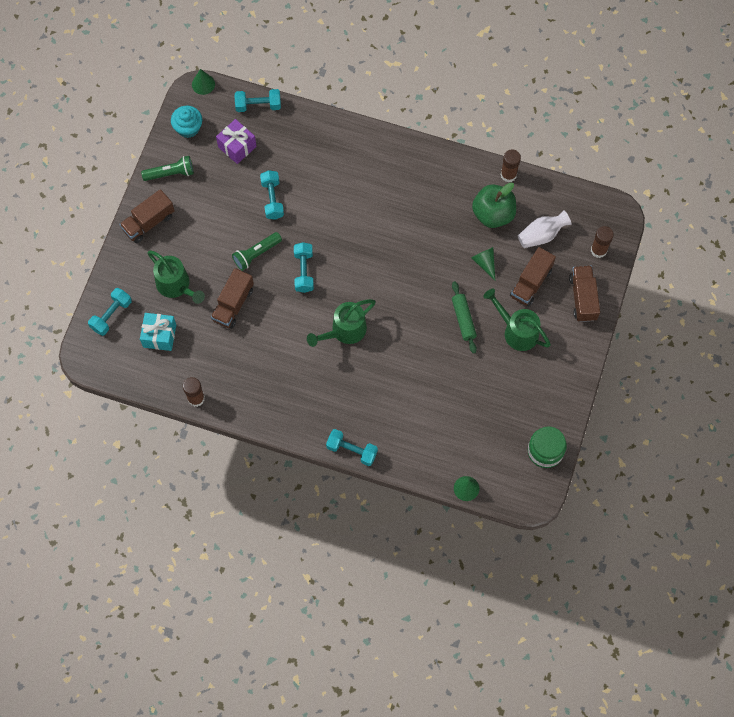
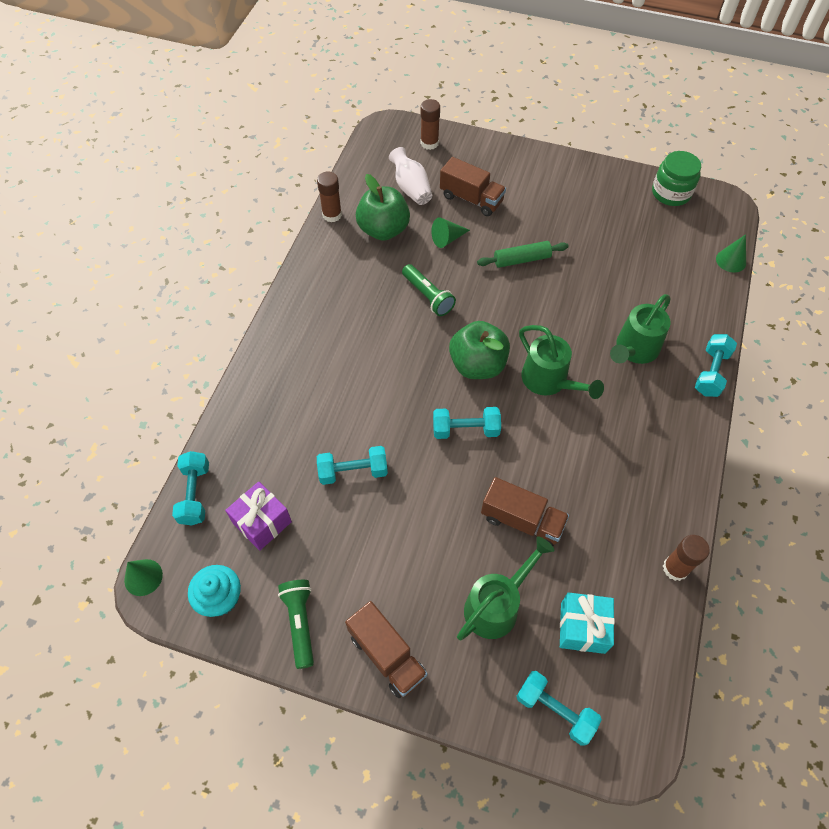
camera: 90 degrees left, 10 degrees down
(256, 254) = (440, 491): green flashlight -> green flashlight (428, 296)
(359, 281) = (477, 365): none -> green apple
(516, 331) = (531, 213): green watering can -> green watering can (634, 350)
(583, 298) = (487, 157): brown truck -> none

